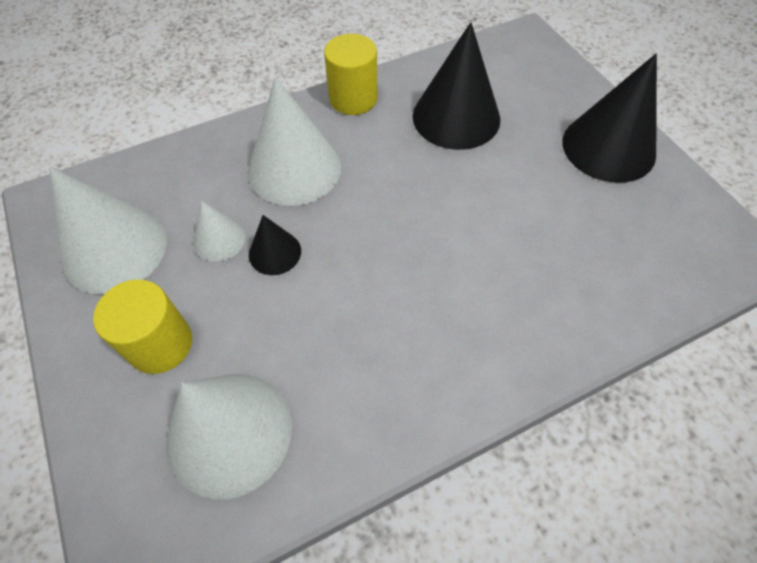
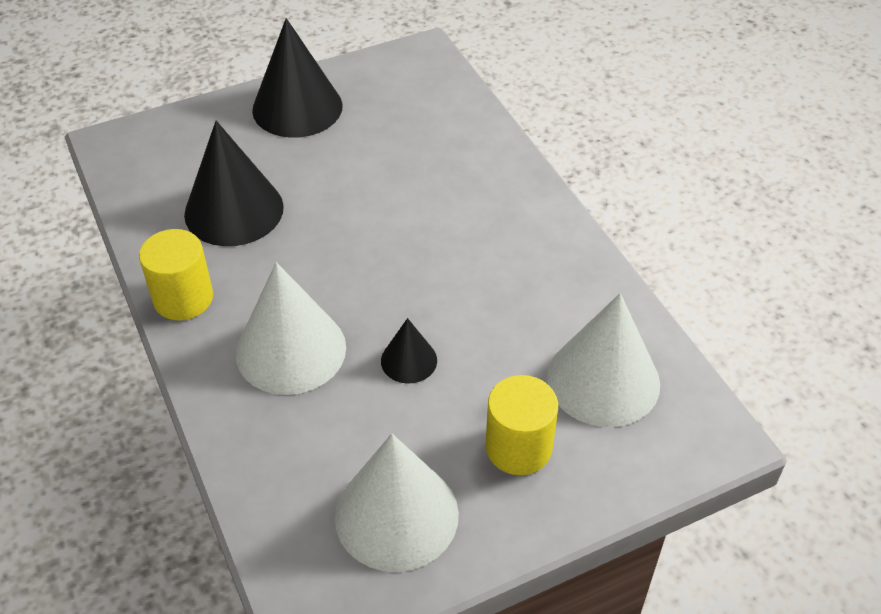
camera: 90 degrees left, 10 degrees down
(219, 239) = (388, 411): white cone -> none

